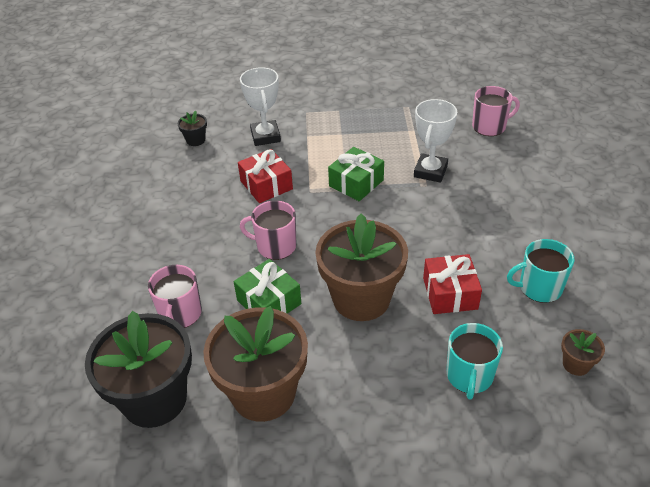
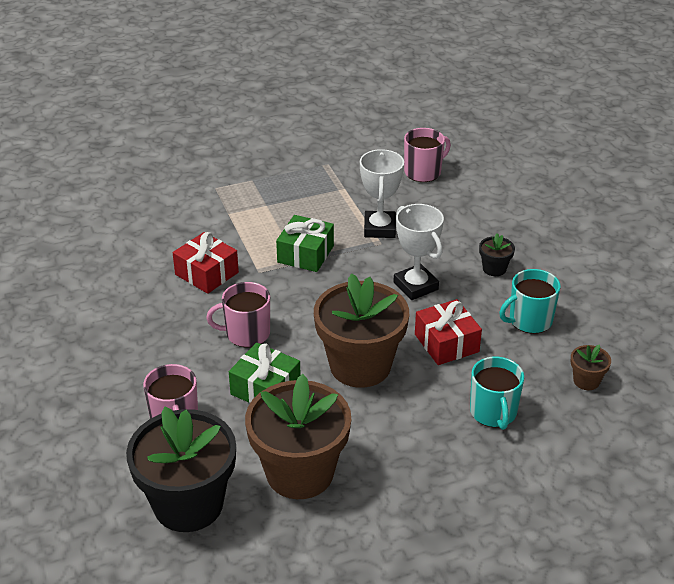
camera: 20 degrees left, 5 degrees down
(195, 140) = (99, 239): black flower pot -> black flower pot (494, 269)
(265, 136) = (181, 221): white trophy -> white trophy (416, 286)

